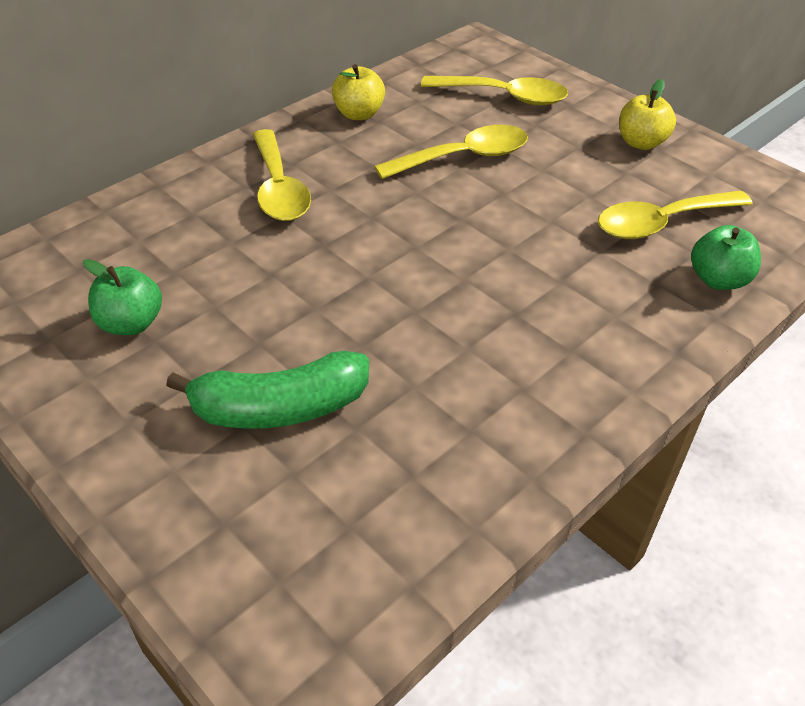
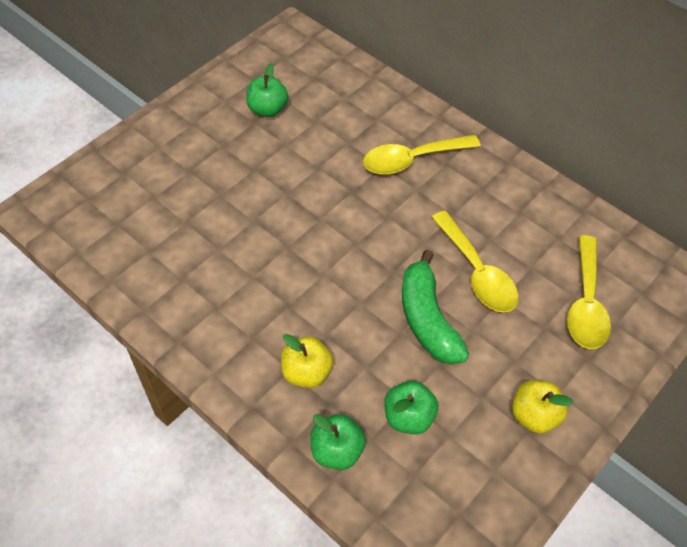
camera: 85 degrees right, 10 degrees up
(280, 407) = (201, 185): green banana -> green banana (427, 319)
(359, 114) = (525, 198): yellow apple -> yellow apple (306, 372)
(661, 223) = (408, 417): yellow spoon -> green apple

